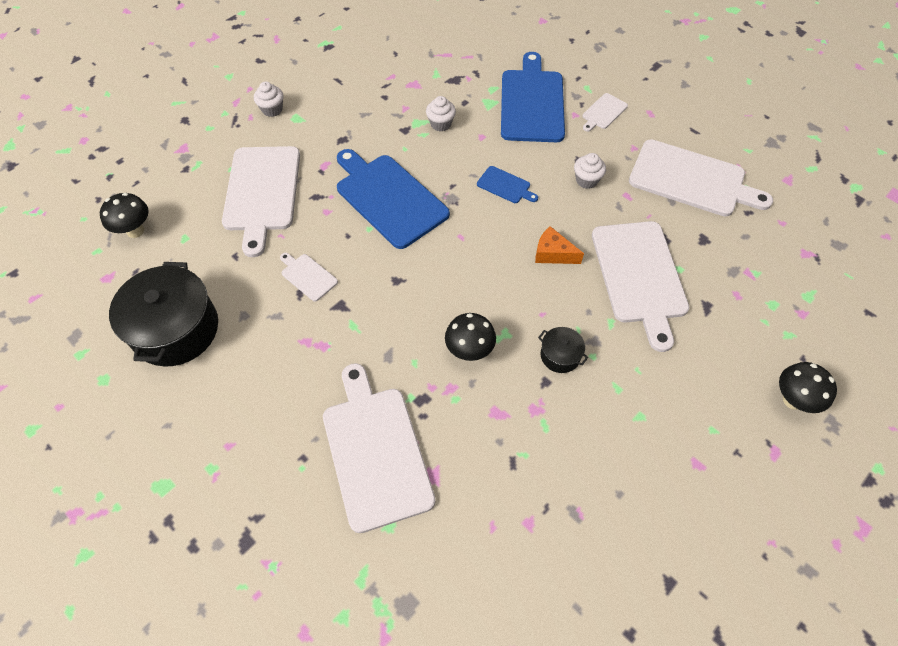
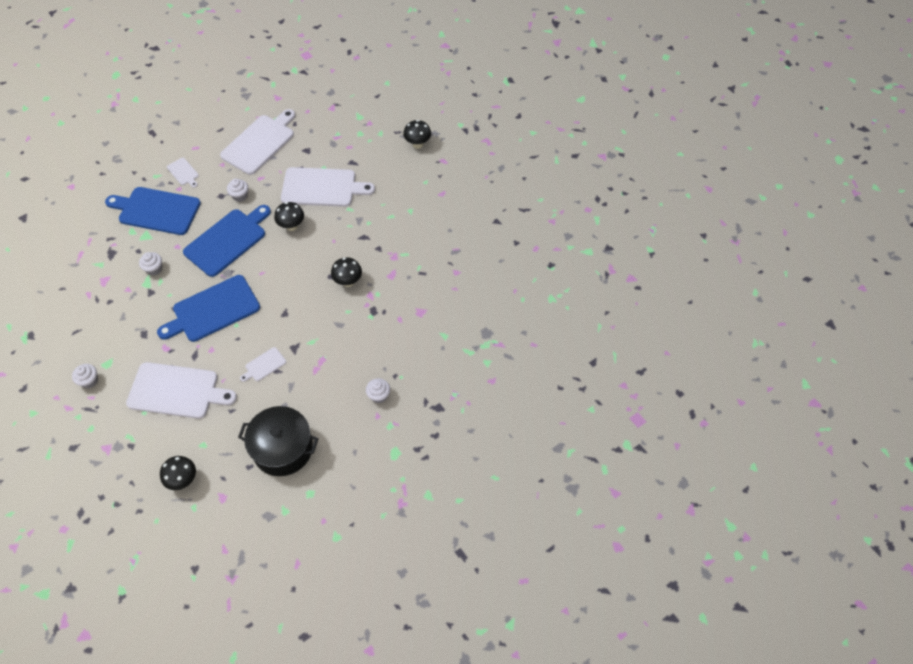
camera: 80 degrees left, 0 degrees up
(265, 440) = (379, 395): none -> white cupcake
(376, 451) = (400, 338): white cutting board -> none
(505, 186) = (227, 241): blue cutting board -> blue cutting board, size x2.20
(553, 253) = (292, 226): orange cheese -> black mushroom
(560, 355) = (364, 238): black pot -> none

